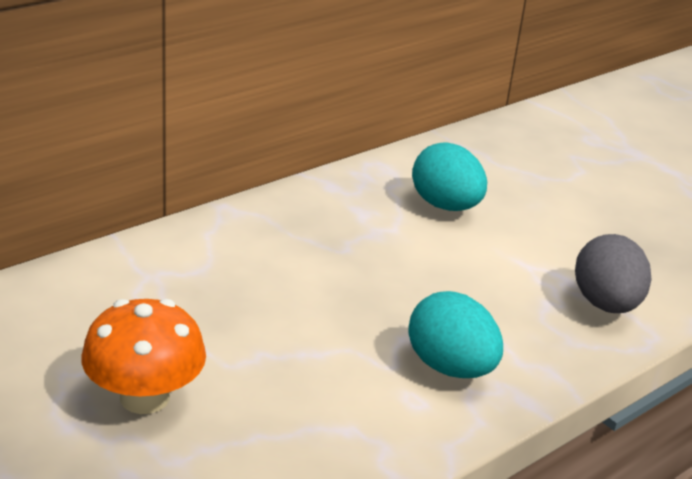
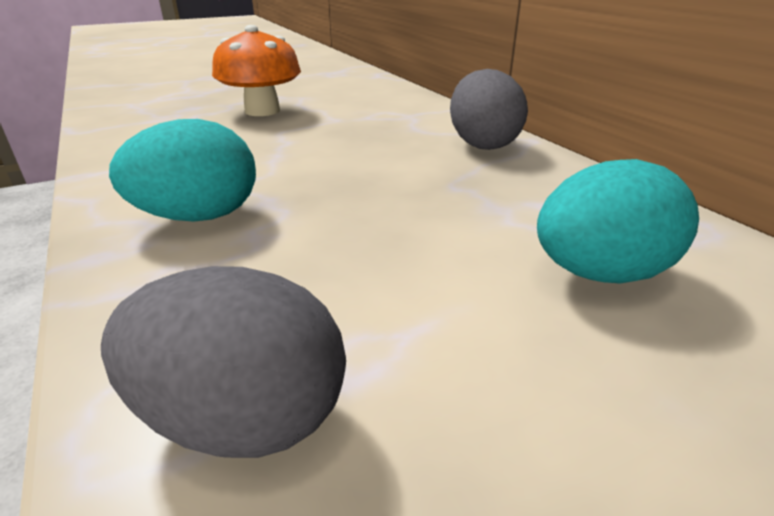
camera: 105 degrees right, 0 degrees up
(243, 232) = (482, 144): none -> grey egg

